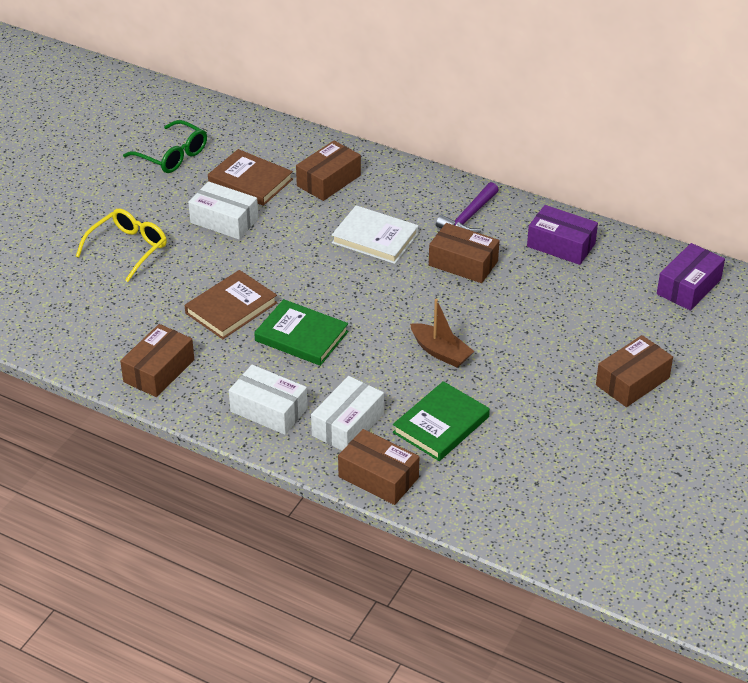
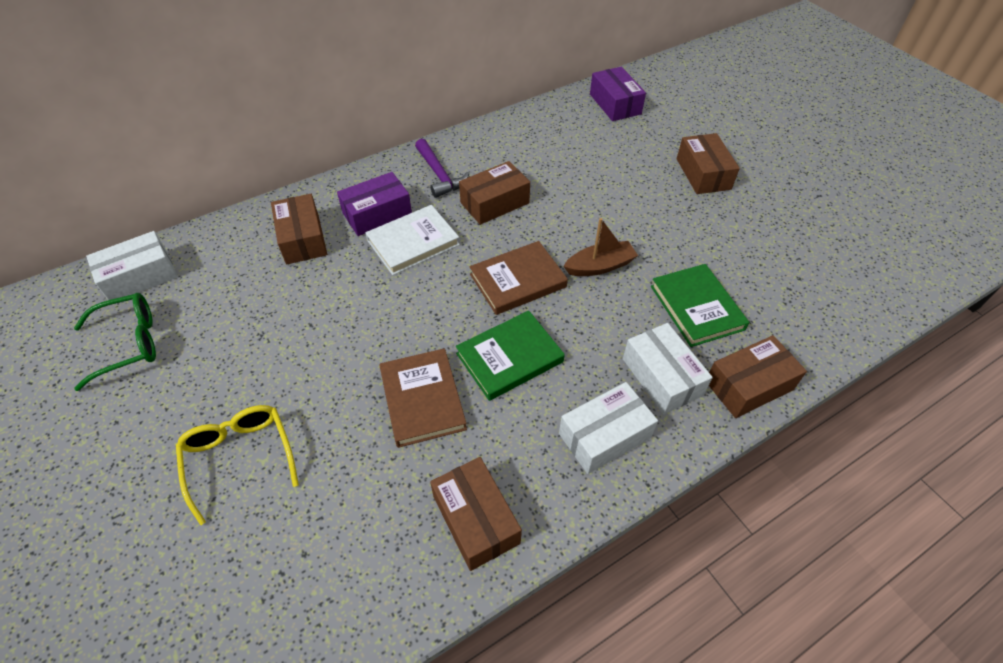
camera: 60 degrees left, 10 degrees up
(224, 220) = (280, 344): white box -> white box (140, 277)
(250, 181) = (241, 296): brown book -> brown book (518, 280)
(561, 245) = (518, 141): purple box -> purple box (377, 214)

